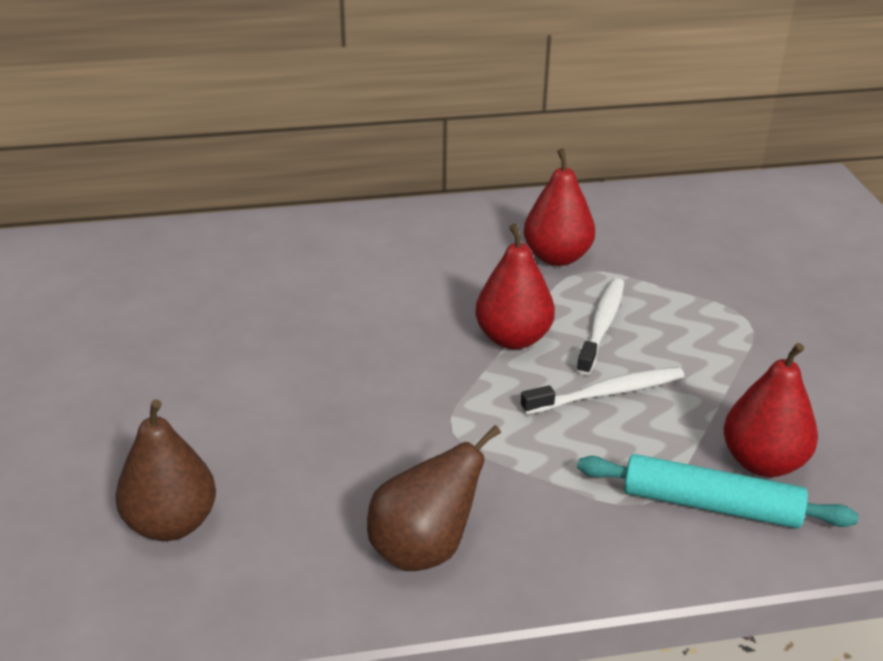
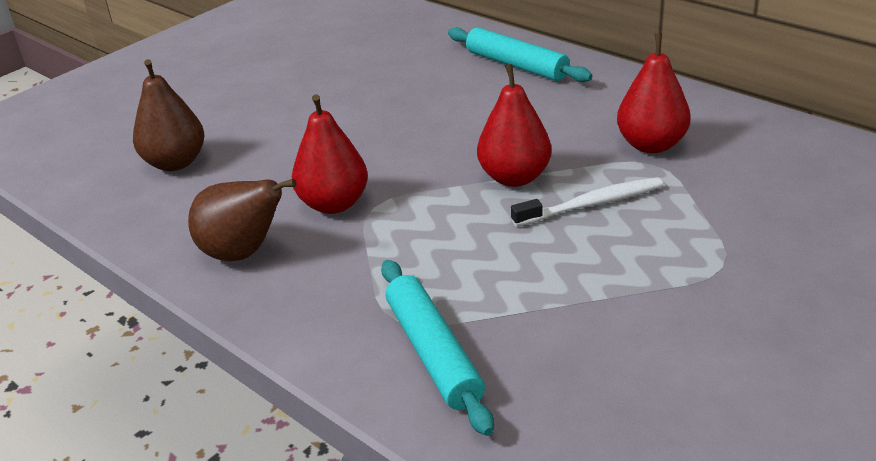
camera: 55 degrees right, 0 degrees up
(333, 243) = (516, 65): none -> turquoise rolling pin
(607, 393) = (507, 245): white toothbrush -> none
(763, 462) = (523, 358): red pear -> red pear (334, 204)

